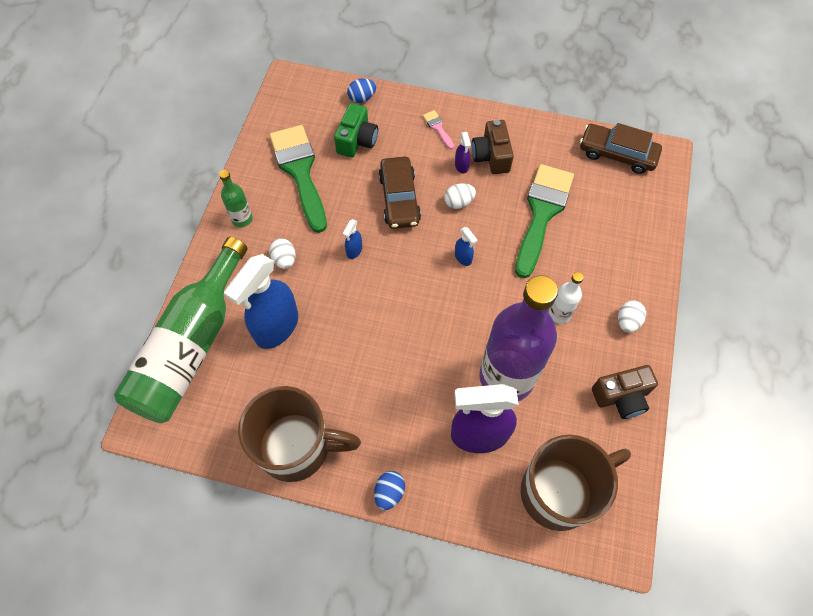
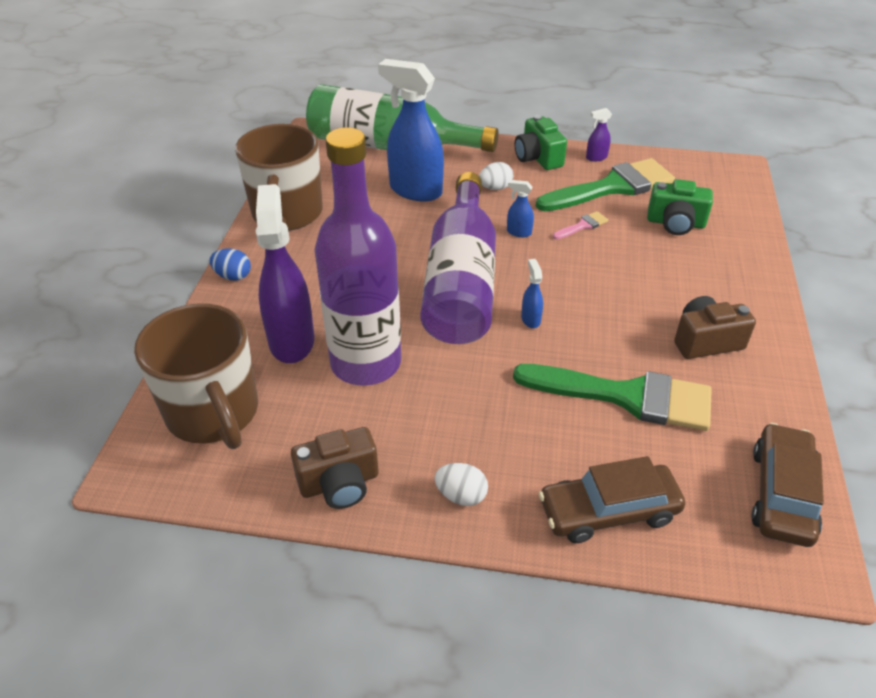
camera: 85 degrees right, 20 degrees down
(242, 219) = (538, 158): green bottle -> green camera
(362, 98) = (744, 222): blue egg -> none
(399, 199) = (602, 261): brown car -> brown car (608, 511)
(415, 301) = (461, 282): none -> purple bottle
(438, 128) = (730, 288): pink brush -> pink brush (582, 226)
(459, 202) = (615, 312): white egg -> none
(461, 166) = (676, 312): purple spray bottle -> purple spray bottle (596, 157)
(463, 258) = (530, 319): blue spray bottle -> blue spray bottle turned 120 degrees clockwise
(559, 314) = (463, 415): white bottle -> none
(621, 397) = (339, 483): brown camera -> brown camera turned 90 degrees counterclockwise

